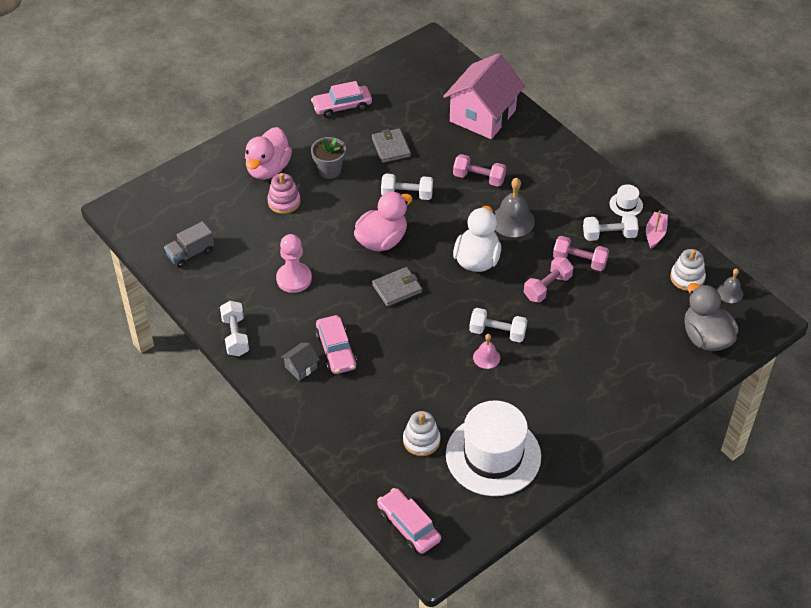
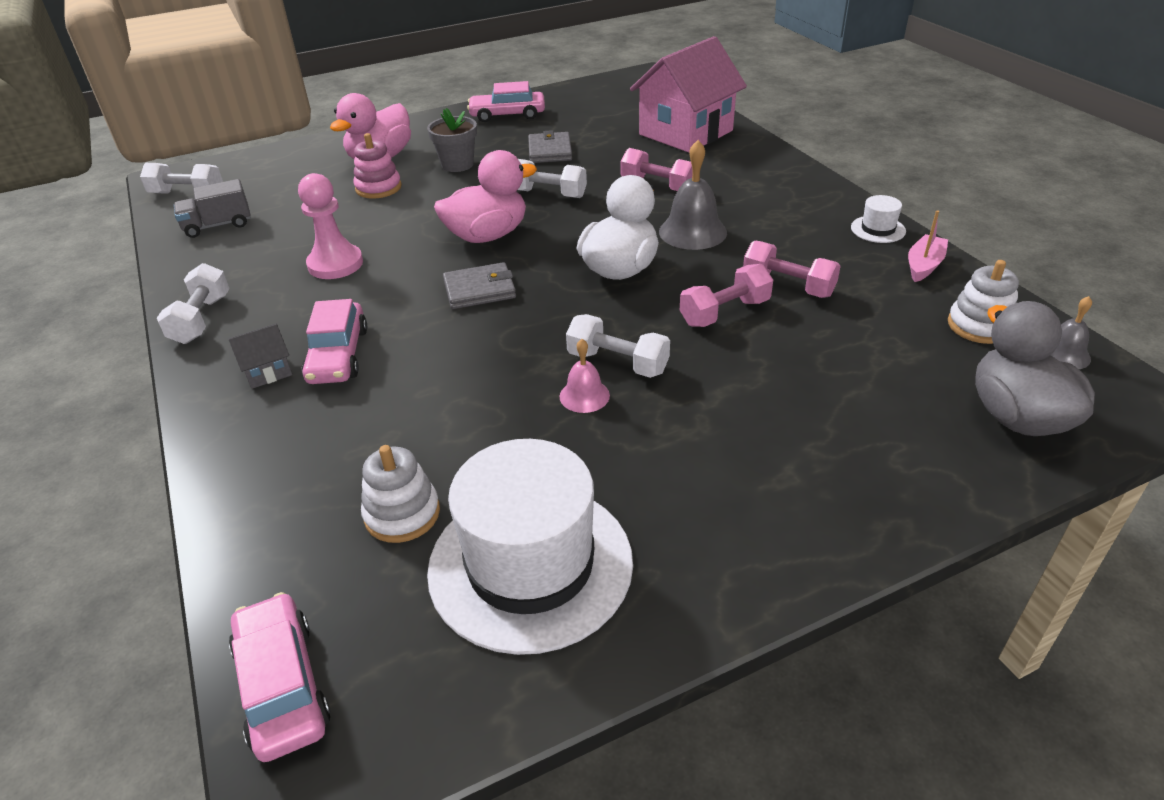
camera: 15 degrees right, 10 degrees down
(609, 235) = (844, 260): white dumbbell -> white dumbbell (187, 194)

